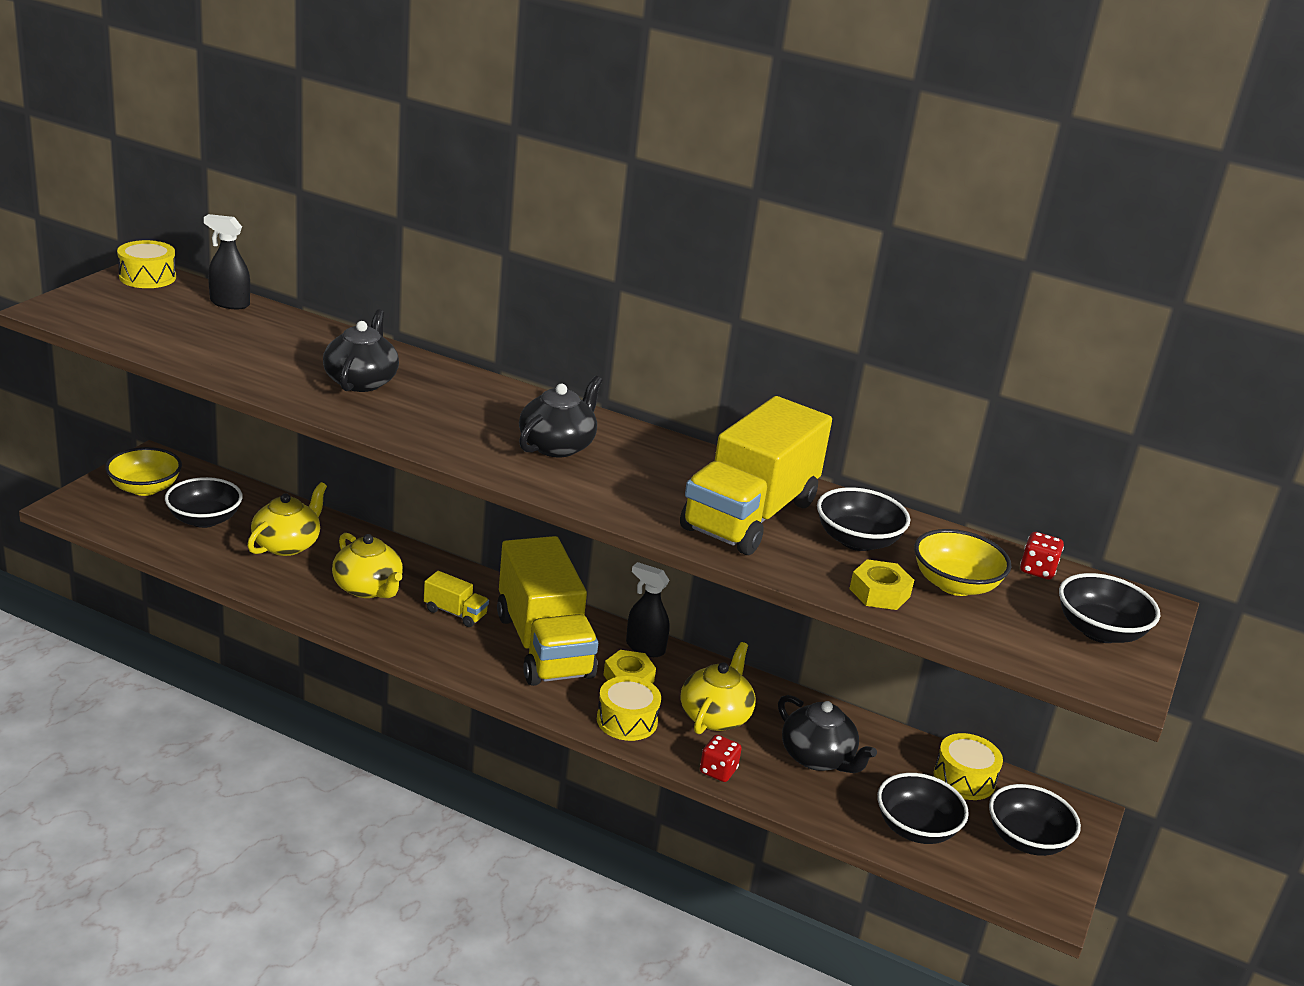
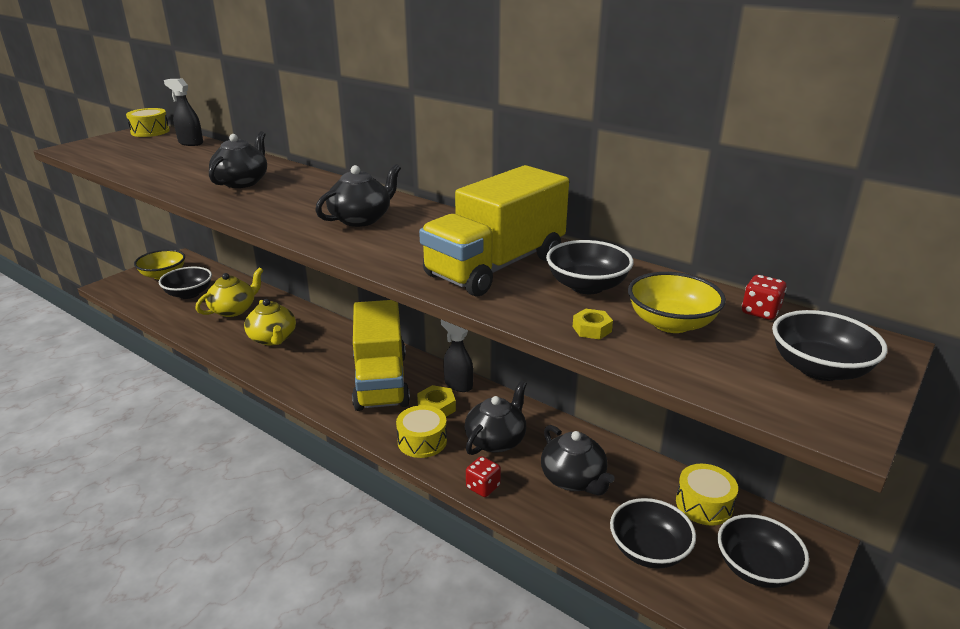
camera: 15 degrees right, 0 degrees up
(455, 613) = (326, 356): yellow truck -> none
(715, 716) = (496, 440): yellow teapot -> black teapot
(879, 593) = (592, 329): yellow nut -> yellow nut, size x0.67

